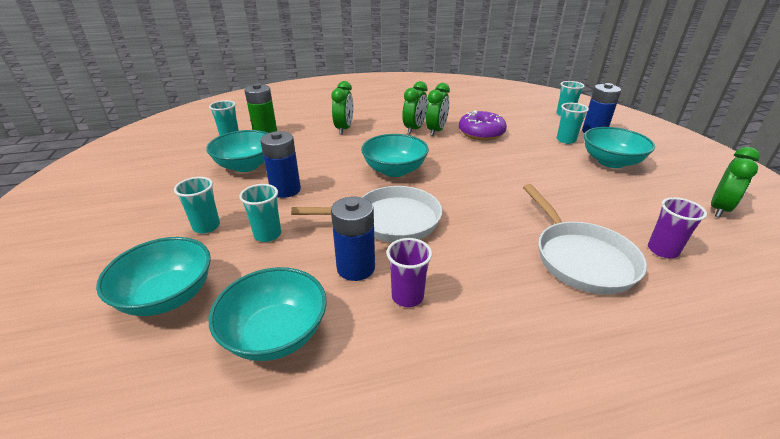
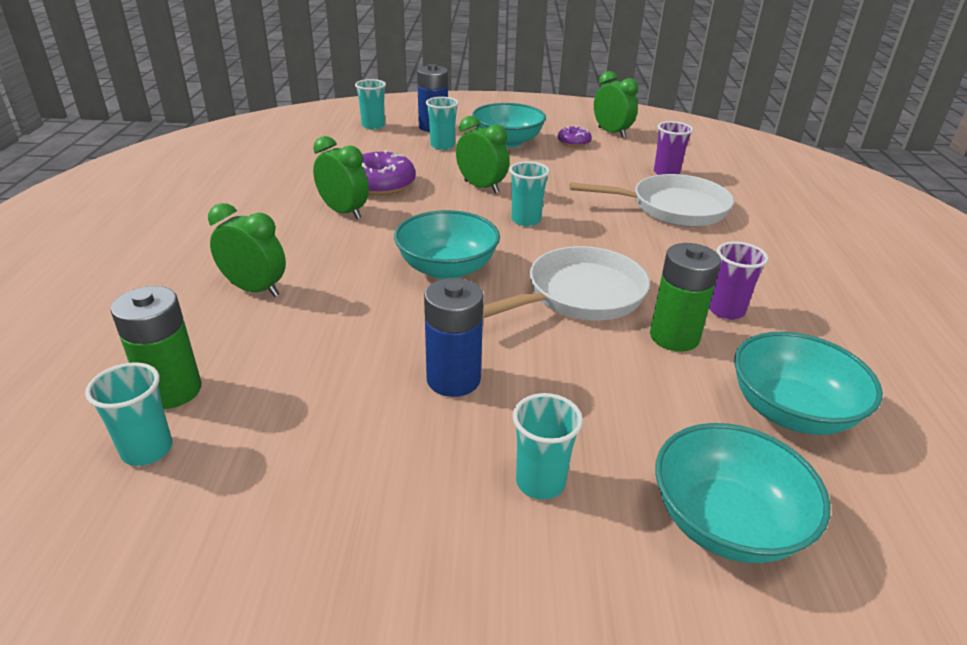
camera: 75 degrees left, 0 degrees up
(246, 165) = (324, 425): turquoise bowl -> none
(267, 235) = (584, 407): turquoise cup -> turquoise cup (526, 220)
(356, 268) = (674, 337): blue battery -> green battery
(390, 220) = (579, 295): white pan -> white pan turned 45 degrees clockwise
(414, 129) = (320, 227): green clock -> green clock (481, 187)
(658, 191) = (573, 142): none -> purple donut

